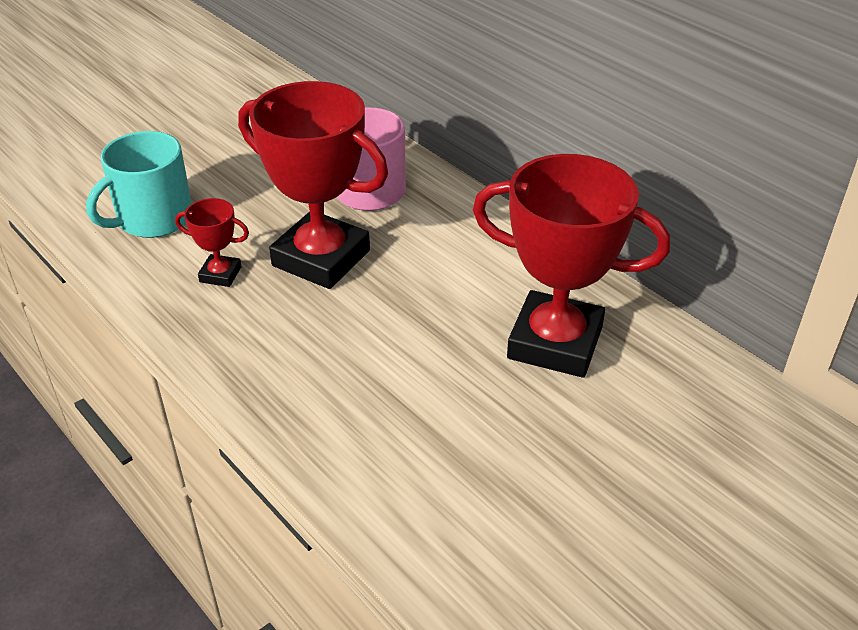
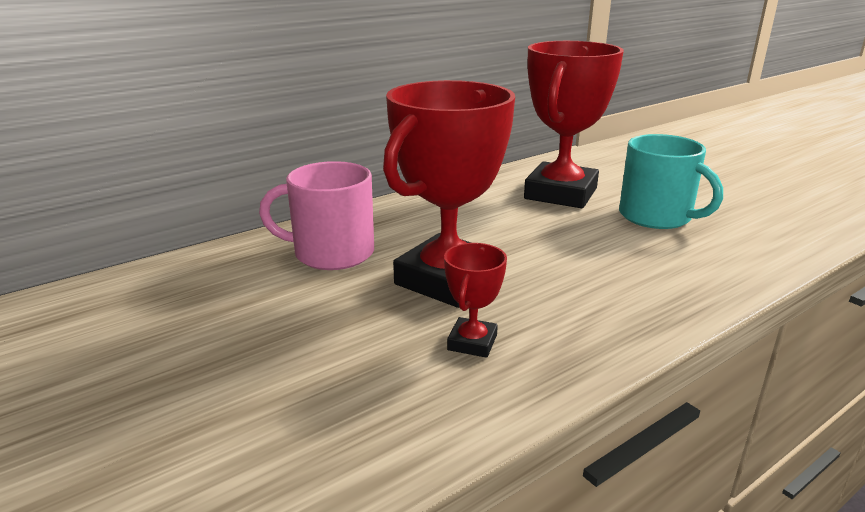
camera: 85 degrees left, 15 degrees down
(153, 219) = (332, 408): turquoise mug -> turquoise mug (656, 216)

